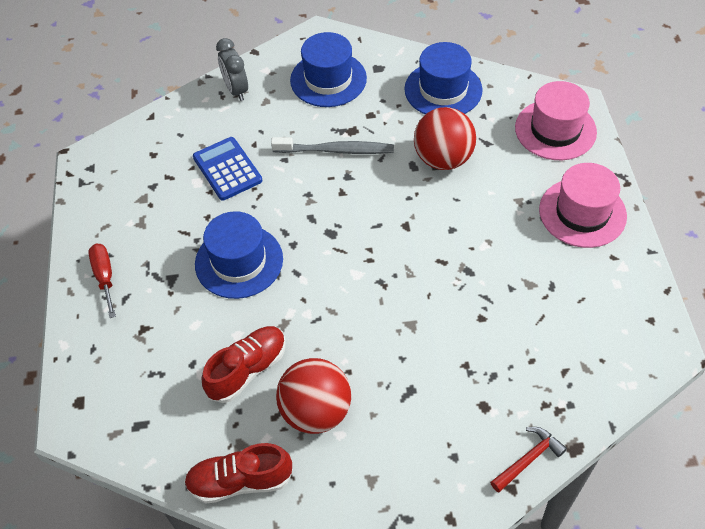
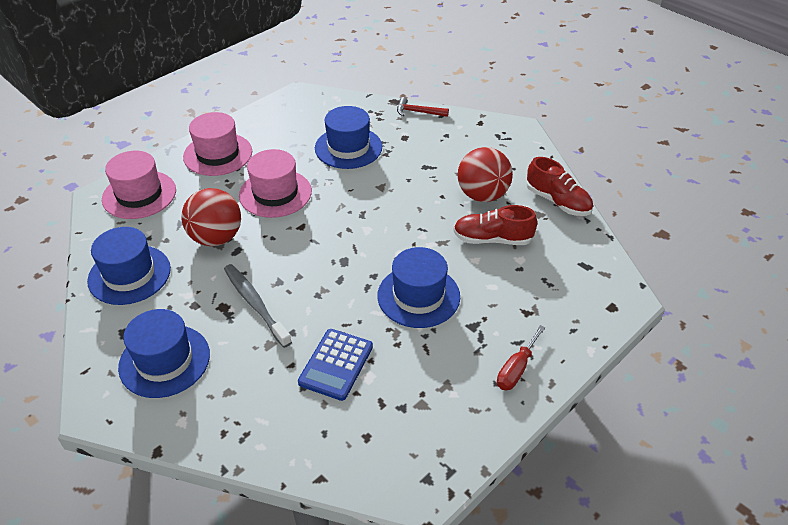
camera: 130 degrees left, 10 degrees down
(236, 90) = (229, 427): grey clock -> none
(474, 229) = (275, 193): none -> pink hat
(506, 335) = (348, 148): none -> blue hat

